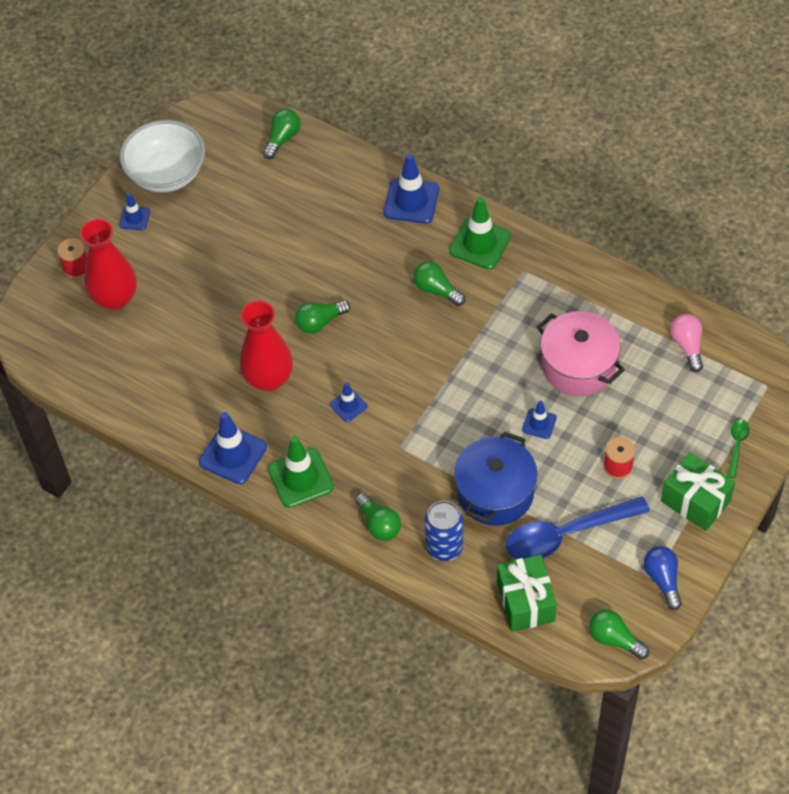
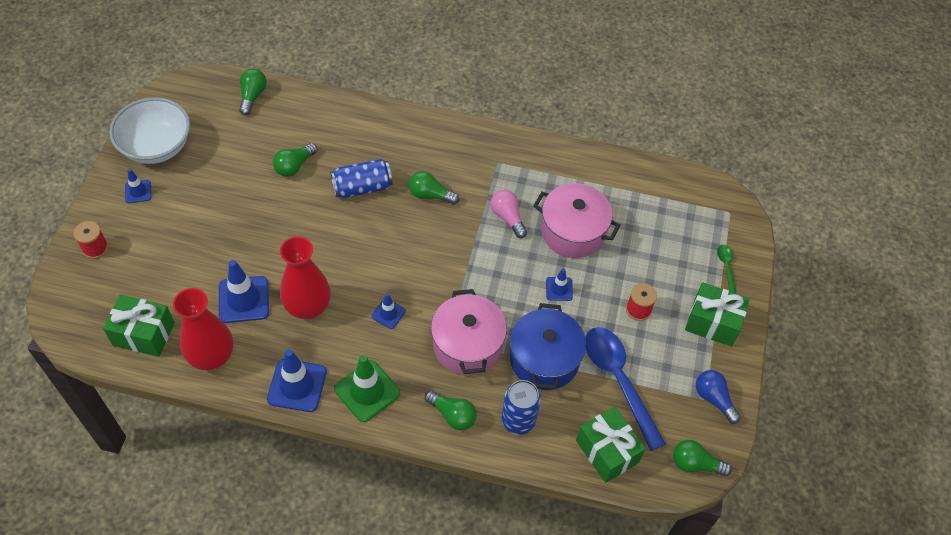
camera: 25 degrees left, 0 degrees up
(99, 366) = (144, 334): none -> green gift
(115, 298) = (141, 267): red vase -> red vase (212, 356)
(320, 322) = (338, 246): green light bulb -> green light bulb (294, 166)
(366, 265) = (362, 187): none -> blue can
(411, 201) = (382, 125): blue traffic cone -> blue traffic cone (244, 299)
(419, 458) = (467, 345): none -> pink pot
(480, 243) = (453, 148): green traffic cone -> none
(566, 534) = (618, 380): blue spoon -> blue spoon turned 105 degrees clockwise
(687, 346) = (654, 195): pink light bulb -> pink light bulb (507, 217)

